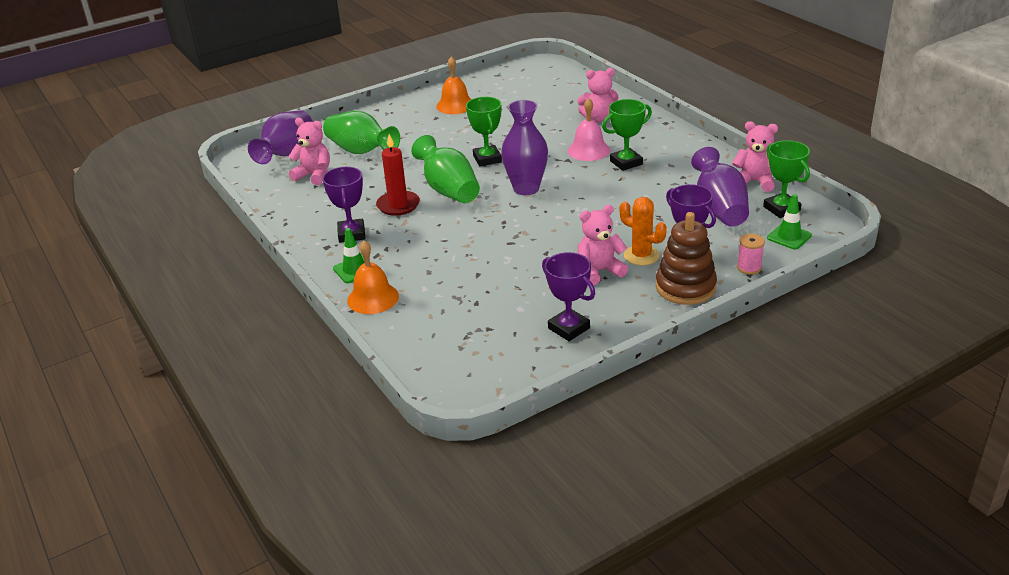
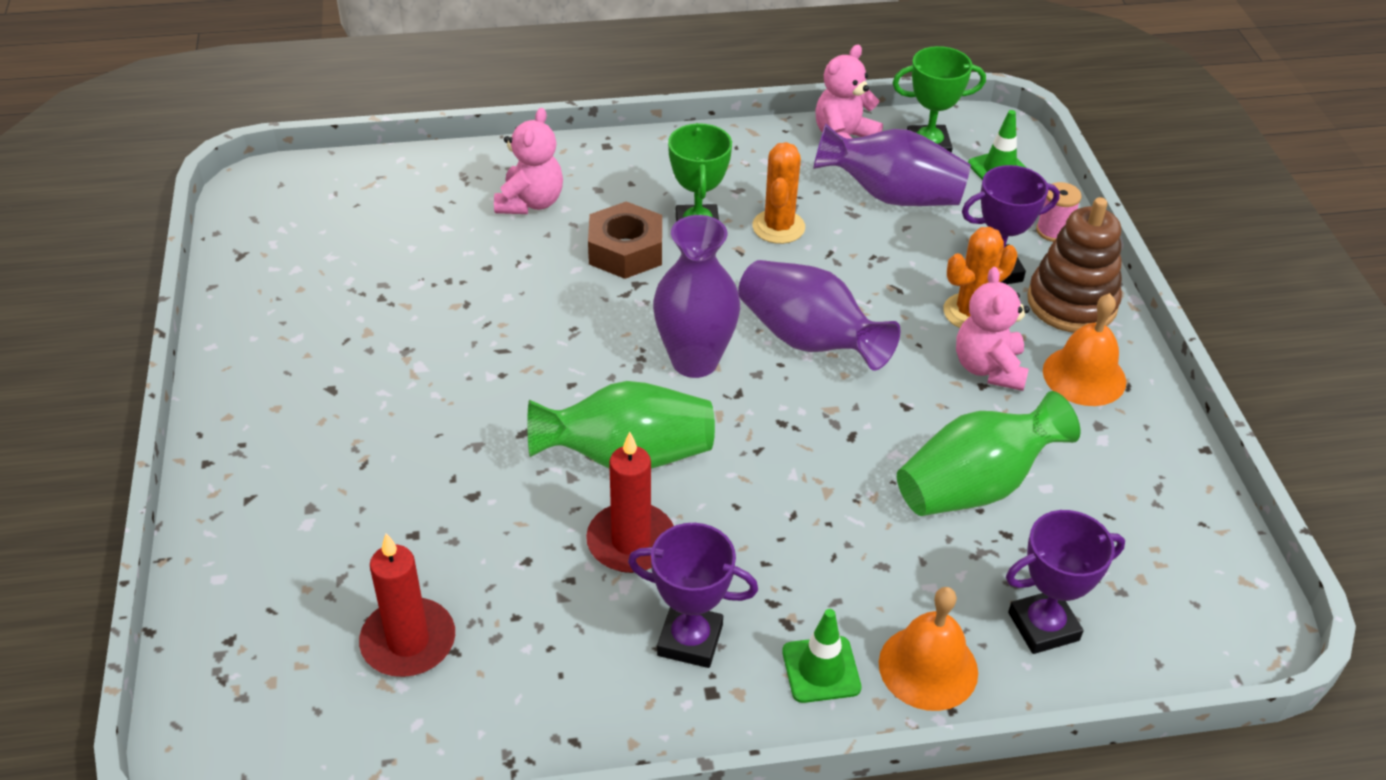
camera: 70 degrees left, 10 degrees up
(286, 153) = (265, 666): purple vase -> purple vase (809, 340)
(314, 175) = (408, 641): pink teddy bear -> red candle
(361, 151) = (370, 537): green vase -> green vase (975, 486)
(455, 105) = (307, 347): orange bell -> orange bell (1084, 376)
(487, 159) = (555, 373): green trophy -> none
(569, 328) = (1121, 452): purple trophy -> purple trophy (1043, 626)
(588, 150) = (625, 251): pink bell -> brown nut
(652, 183) = (778, 227): none -> orange cactus

